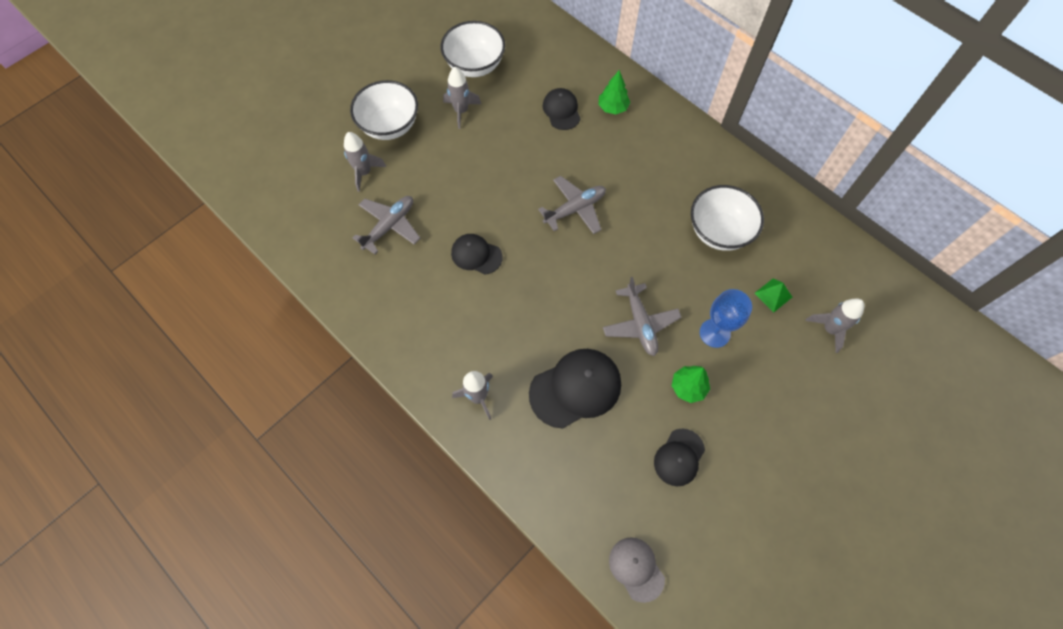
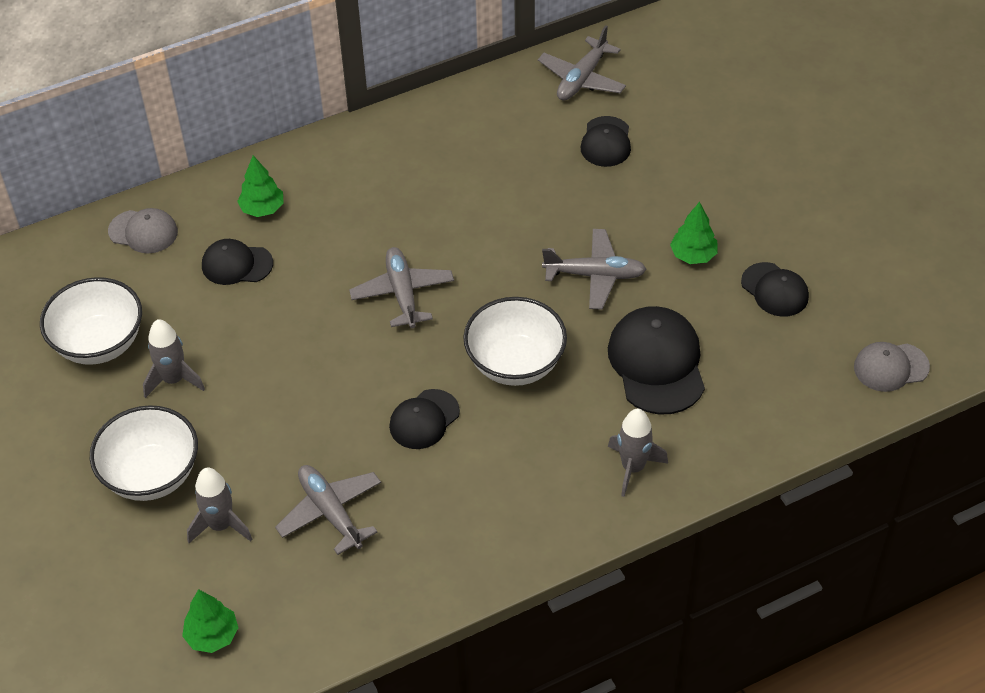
camera: 70 degrees left, 15 degrees down
(288, 195) = (212, 636): none -> green tree
(567, 54) = (143, 232): none -> grey cap
(714, 333) = (634, 209): blue goblet -> none
(719, 231) = (501, 162): white bowl -> white bowl (515, 363)
(773, 295) = (606, 142): green pyramid -> black cap
(829, 260) = (582, 78): none -> grey plane
(830, 329) = (667, 109): grey rocket -> none

